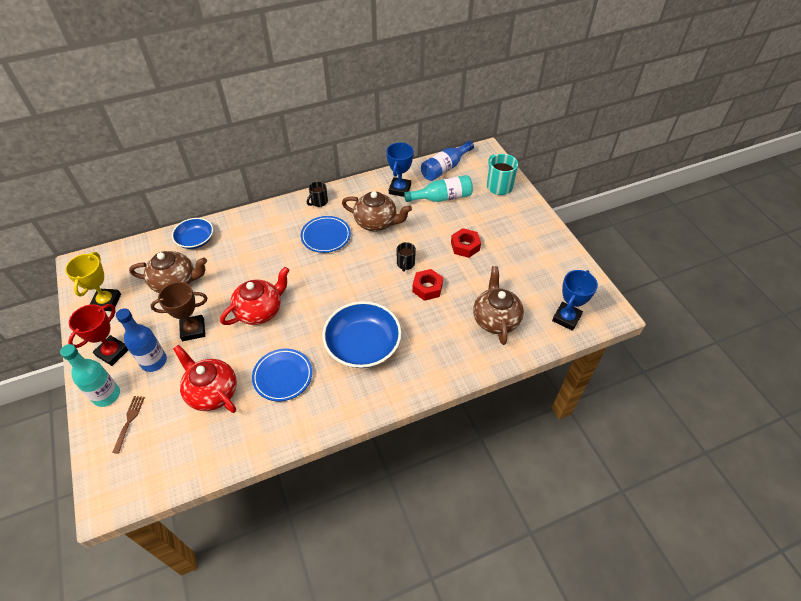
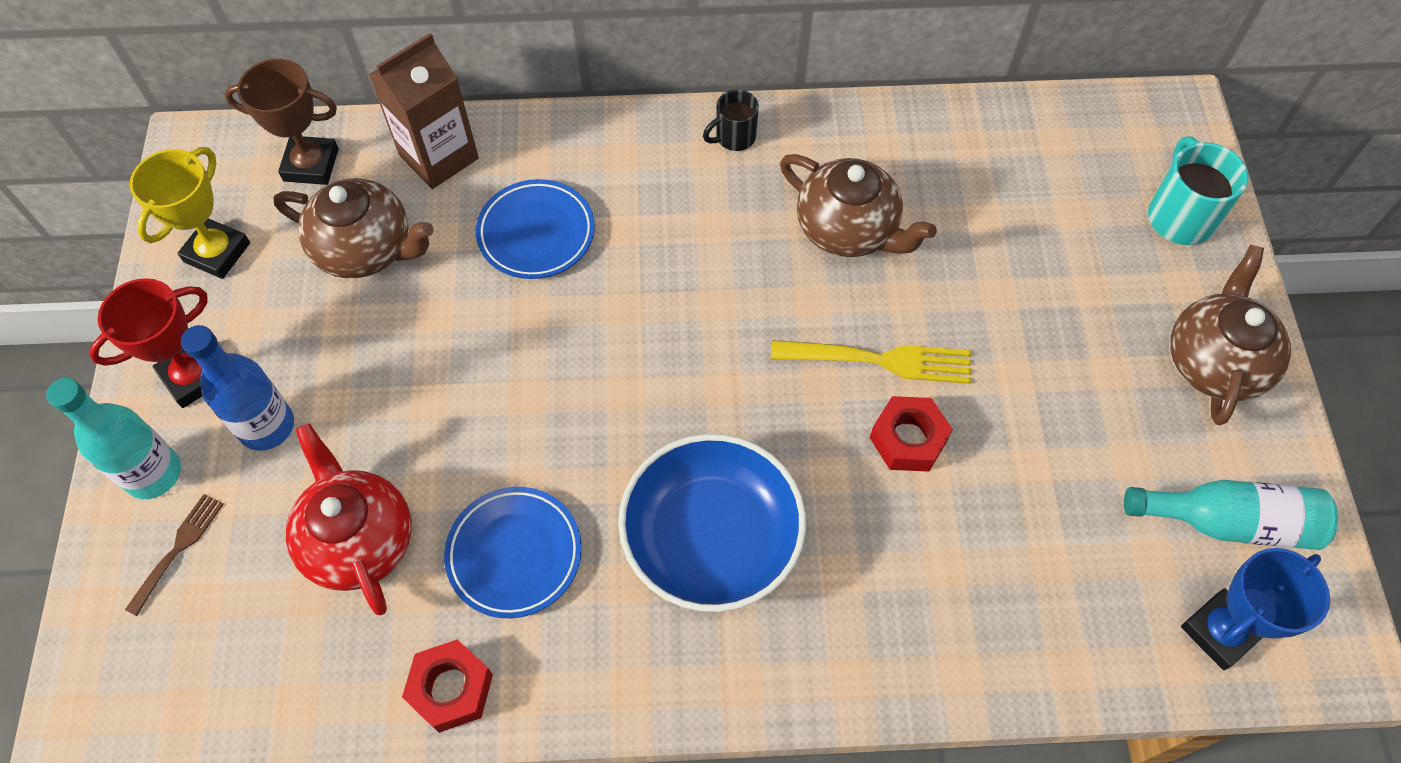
camera: 20 degrees right, 10 degrees up
(193, 330) = (366, 377): brown trophy -> brown trophy (311, 165)
(195, 240) = (438, 157): blue bowl -> brown carton
(260, 310) = (518, 375): red teapot -> none
(326, 236) = (721, 232): blue plate -> blue plate (536, 233)
(400, 189) = (933, 157): blue trophy -> none
(405, 264) = (878, 360): black mug -> yellow fork
(442, 198) = (1027, 209): turquoise bottle -> turquoise bottle (1229, 522)
(445, 168) = (1062, 129): blue bottle -> none
(465, 246) = (1037, 357): red nut -> red nut (451, 689)
(495, 319) = (1042, 575): brown teapot -> brown teapot (1214, 361)

